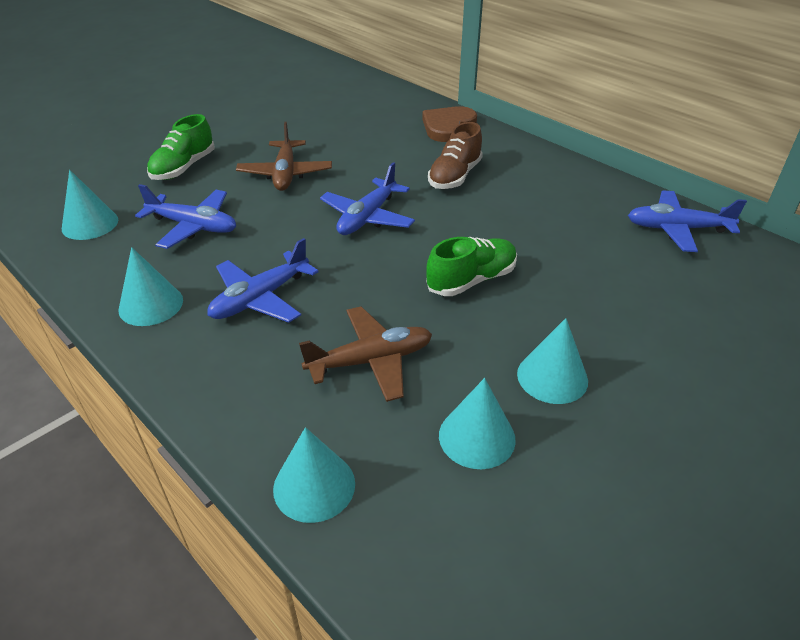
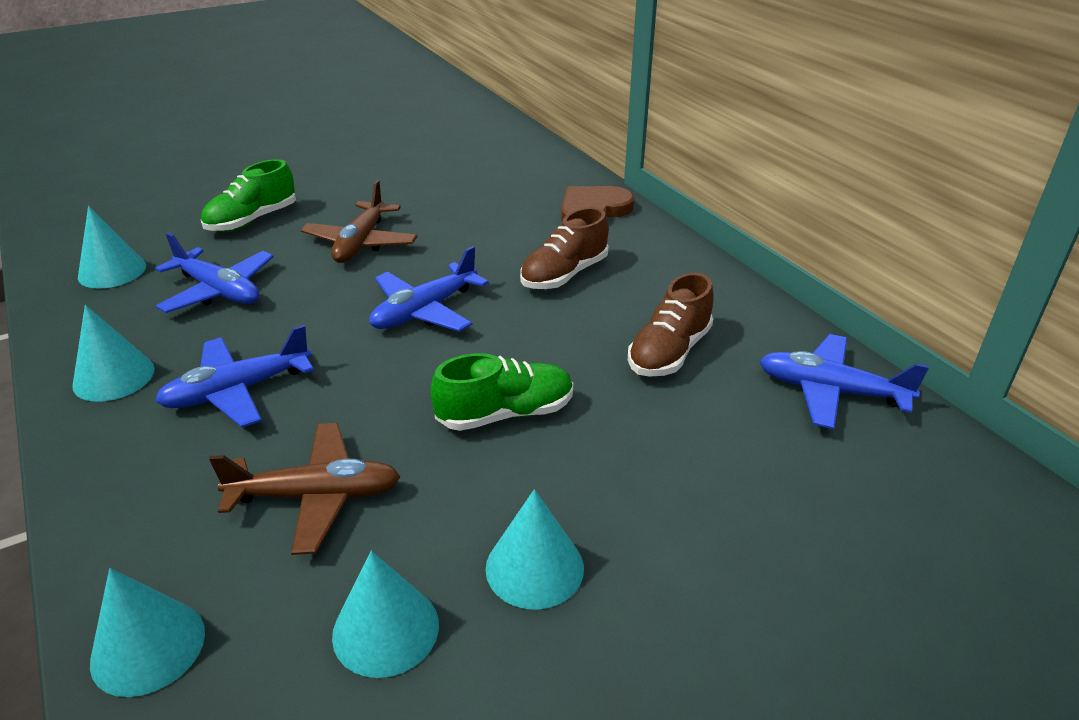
camera: 15 degrees right, 5 degrees down
(559, 220) = (669, 352): none -> brown shoe

